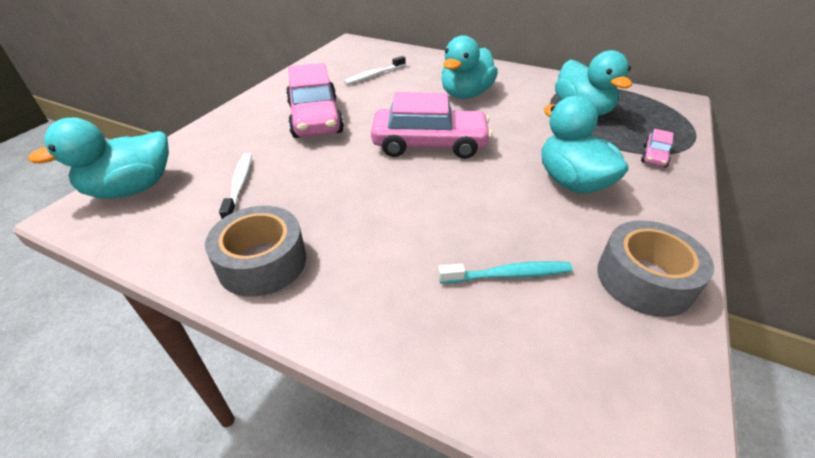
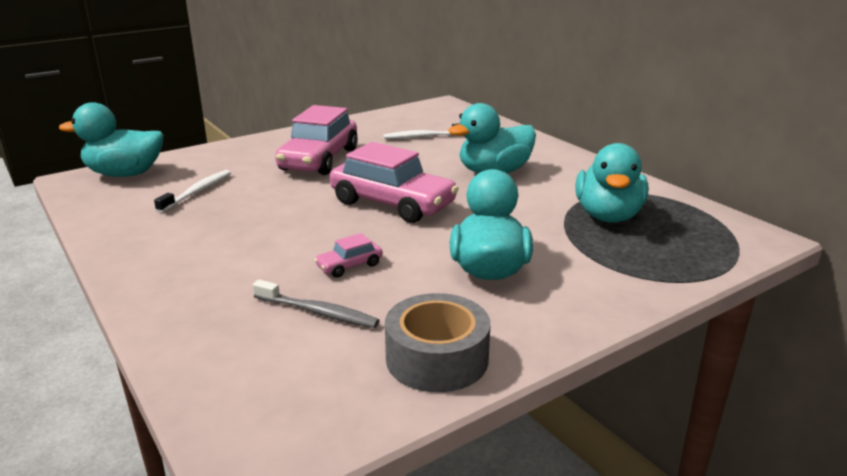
camera: 30 degrees right, 15 degrees down
(262, 262) = (151, 243): grey tape -> none
(508, 275) = (318, 312): turquoise toothbrush -> grey toothbrush
(654, 156) = (626, 276): pink car -> pink car (349, 266)

